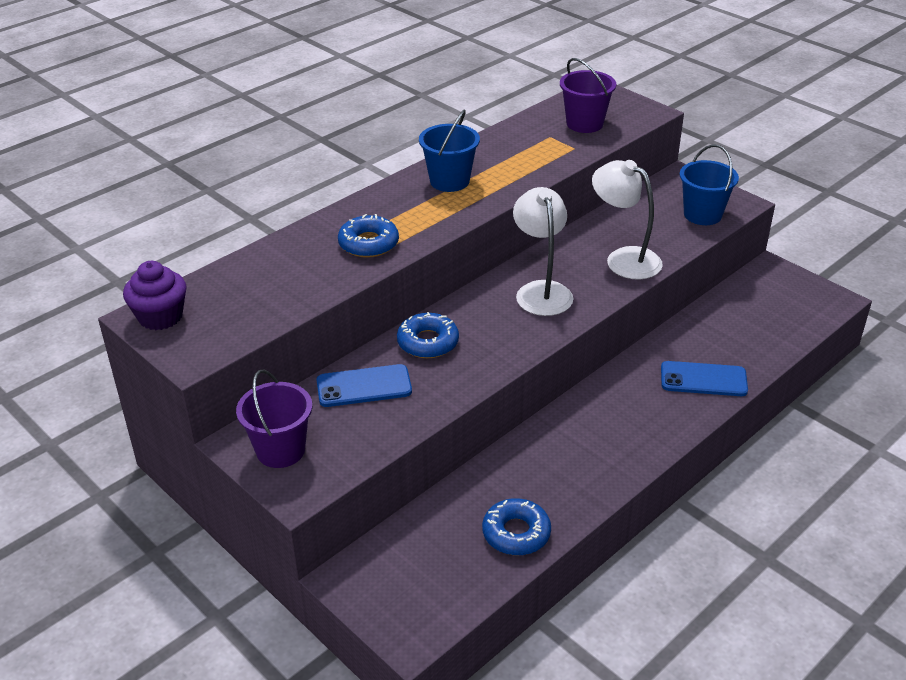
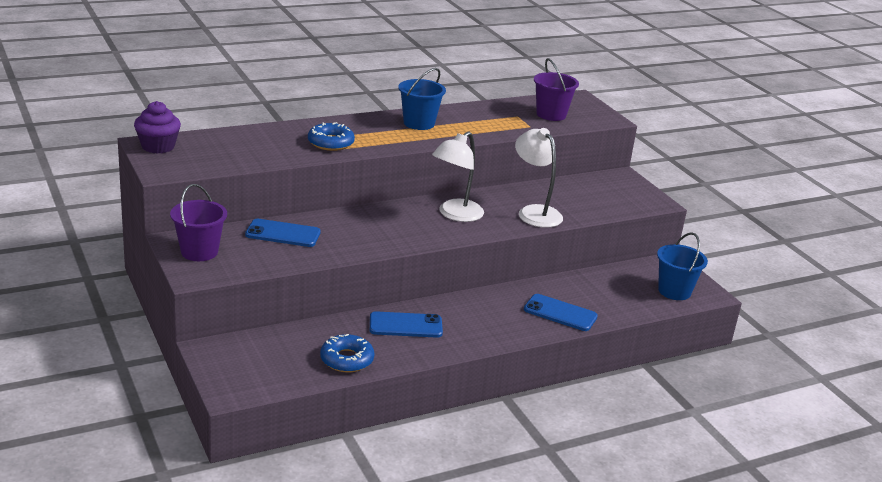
camera: 15 degrees right, 10 degrees down
(428, 342) = (347, 222): blue donut -> none
(541, 291) = (455, 215): white lamp -> white lamp turned 150 degrees counterclockwise
(550, 457) = (405, 325): none -> blue phone
(702, 215) = (620, 202): blue bucket -> blue bucket (674, 291)

